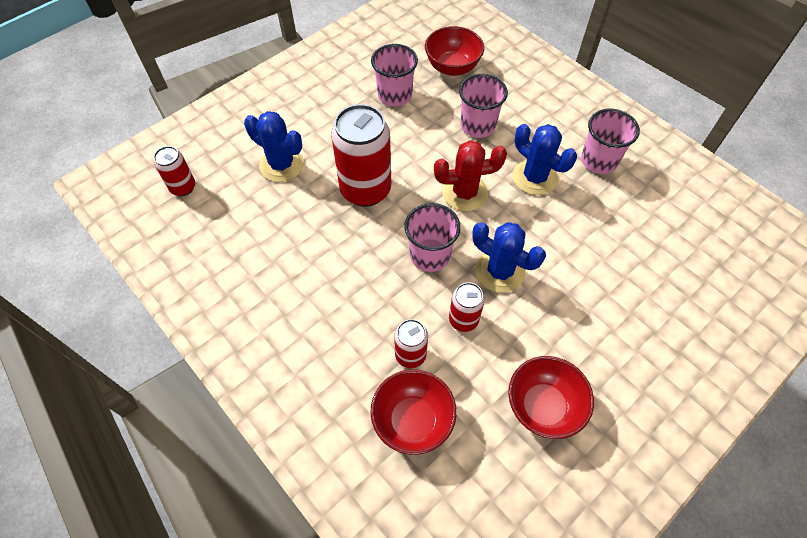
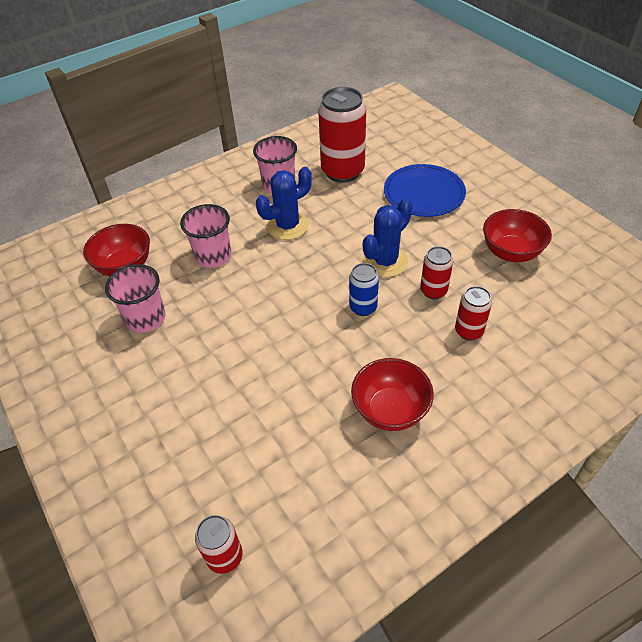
camera: 80 degrees left, 10 degrees down
(281, 165) = (216, 435): blue cactus -> none
(365, 190) = (274, 353): red can -> red can (342, 171)
(412, 420) = (531, 335): red bowl -> red bowl (390, 410)
(430, 255) = (363, 307): pink cup -> blue can
(465, 193) = (295, 275): red cactus -> none
(628, 307) = (424, 193): none -> blue plate

